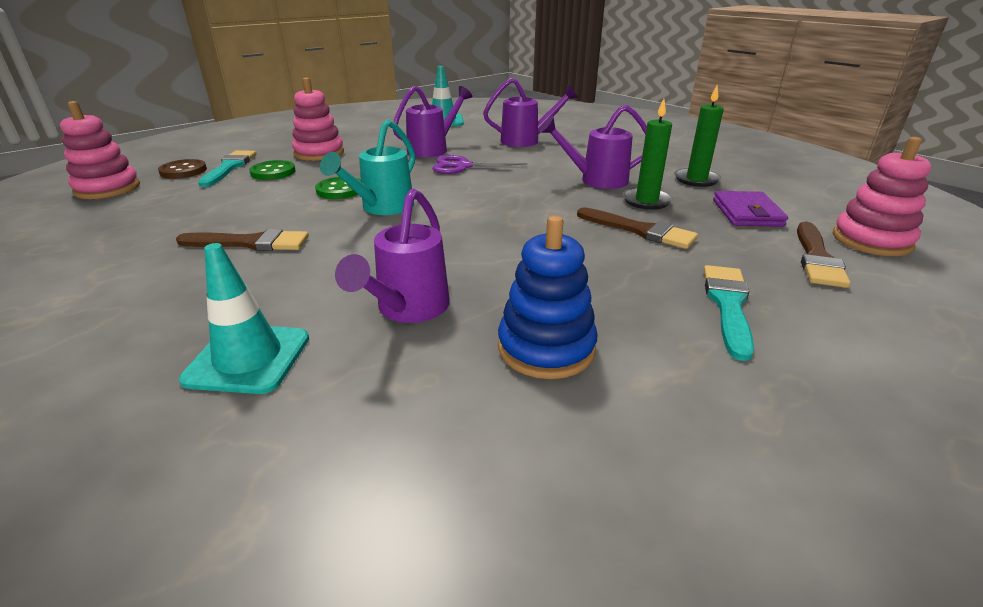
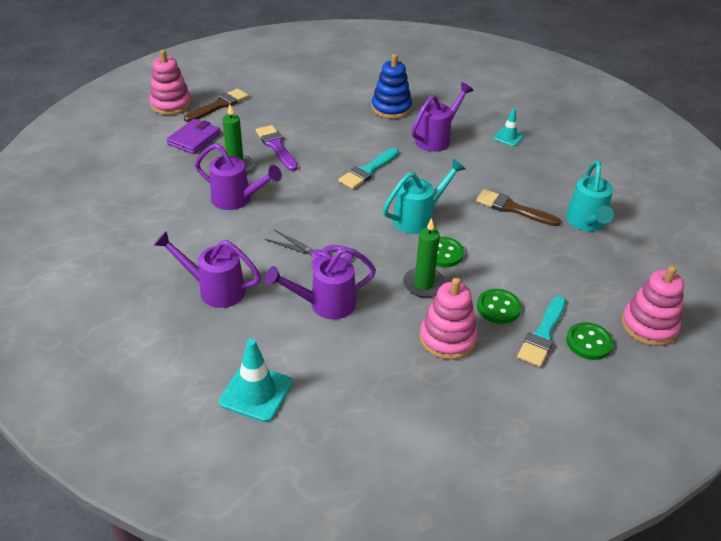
camera: 155 degrees left, 10 degrees up
(131, 252) = (586, 223): none -> turquoise watering can
(183, 171) = (589, 342): brown button -> green button
(248, 358) = (508, 137): turquoise traffic cone -> turquoise traffic cone, size x0.61
(640, 230) = (276, 146): brown brush -> purple brush
(696, 179) = (166, 176): green candle -> green candle (423, 284)
(728, 305) = (299, 101): turquoise brush -> turquoise brush (368, 171)

